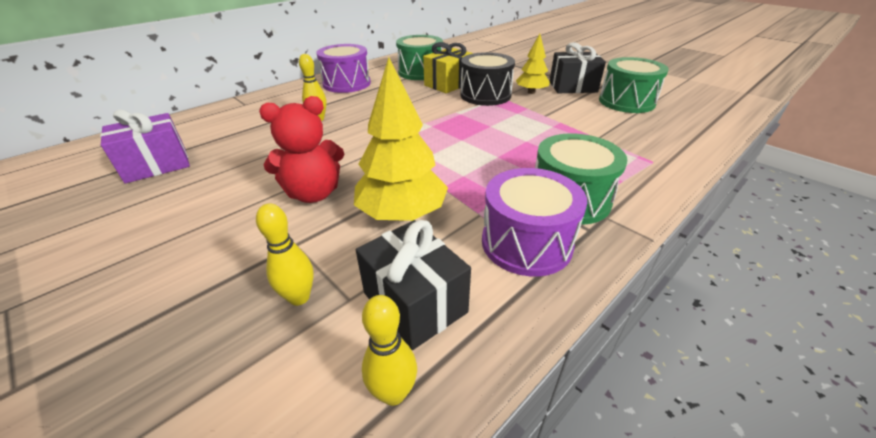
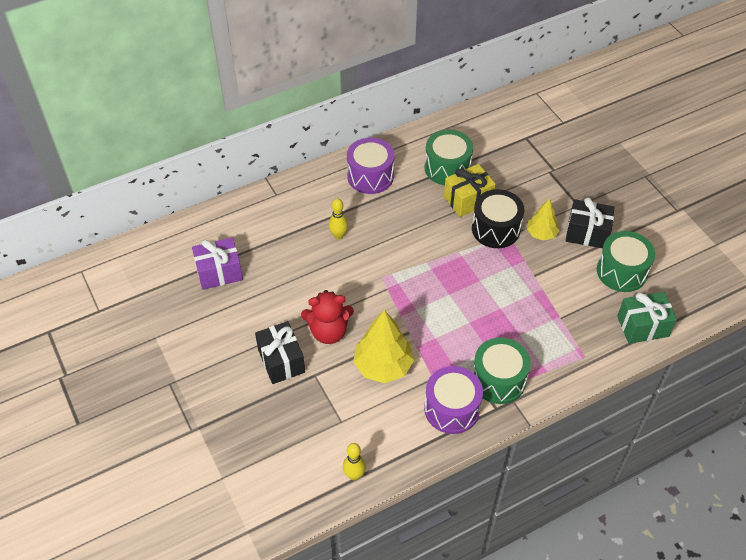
camera: 15 degrees right, 15 degrees up
(299, 297) = (316, 414): yellow bowling pin -> none
(414, 302) = (375, 432): black gift -> black gift (281, 361)
(687, 130) = (642, 326): none -> green gift

